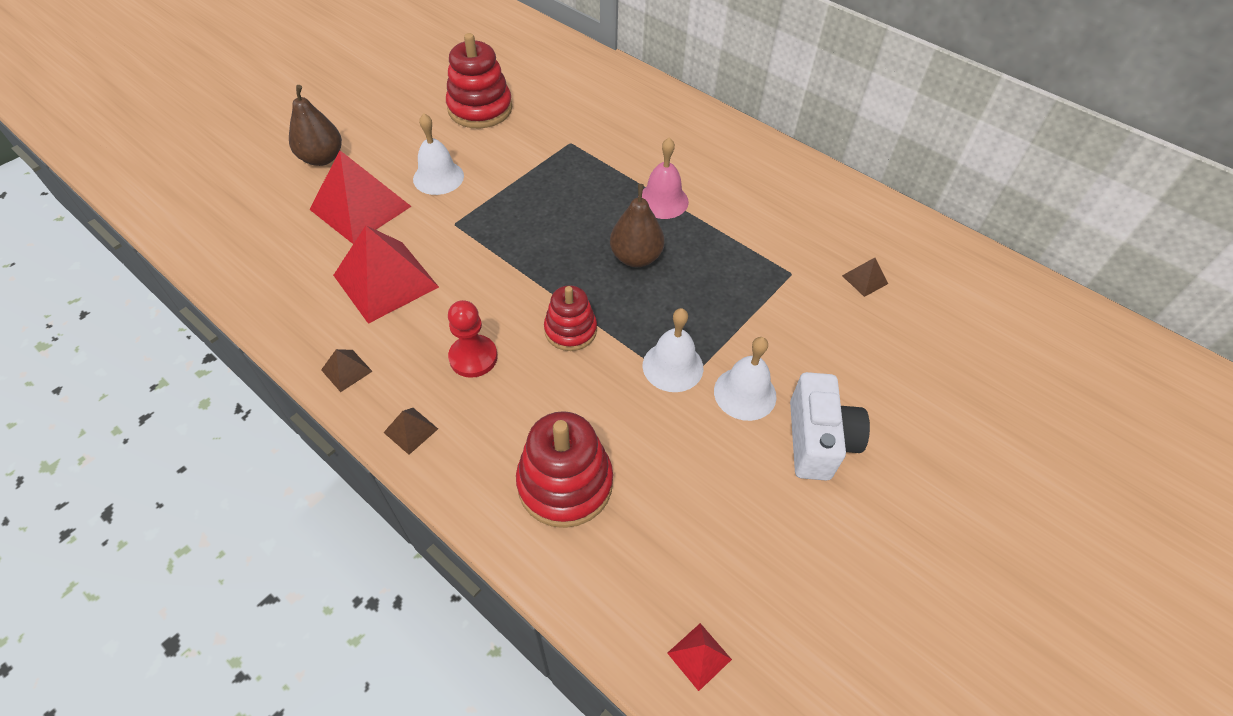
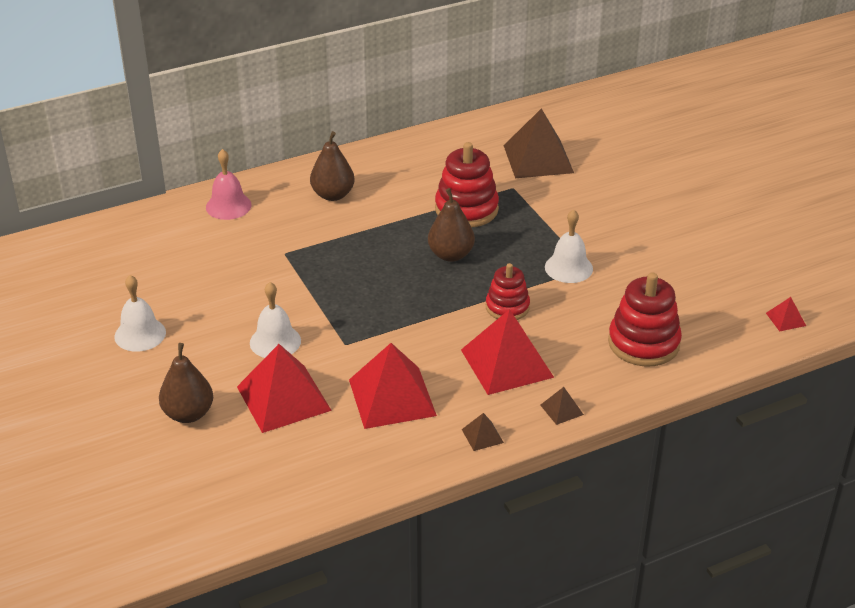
camera: 65 degrees left, 15 degrees down
(473, 357) = (507, 363): red pawn -> red pyramid
(480, 109) = (191, 295): red stacking toy -> red stacking toy (466, 209)
(663, 200) = (395, 223): pink bell -> pink bell (228, 206)
(680, 144) = (333, 195): none -> brown pear
(745, 393) = (609, 243): white bell -> white bell (140, 334)
(818, 440) = (661, 226): white camera -> none
(864, 279) = (538, 159): brown pyramid -> brown pyramid, size x2.32

